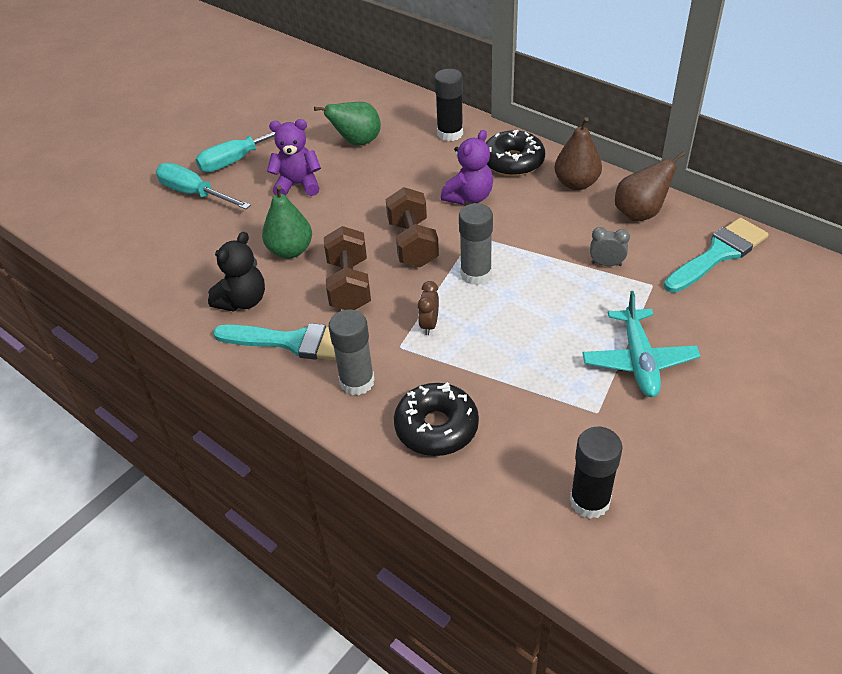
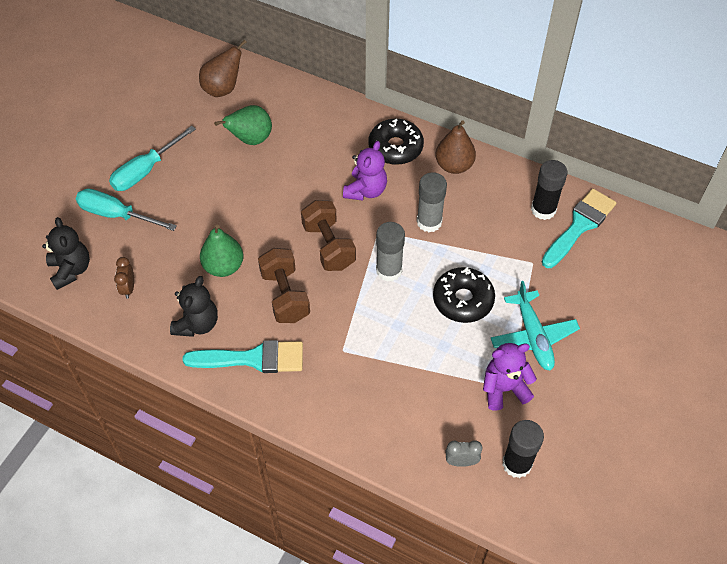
camera: 15 degrees left, 10 degrees up
(129, 237) = (71, 270): none -> black teddy bear
(298, 185) = (210, 194): purple teddy bear -> purple teddy bear (504, 389)
(357, 382) = (316, 388): grey glue stick -> grey glue stick (429, 222)
(429, 325) = (362, 326): brown clock -> brown clock (128, 288)
(436, 427) = (389, 420): black donut -> black donut (463, 300)
(450, 133) = (333, 121): black glue stick -> black glue stick (543, 209)
(606, 264) = (493, 247): grey clock -> grey clock (461, 462)
(640, 213) = (512, 192): brown pear -> brown pear (223, 89)

